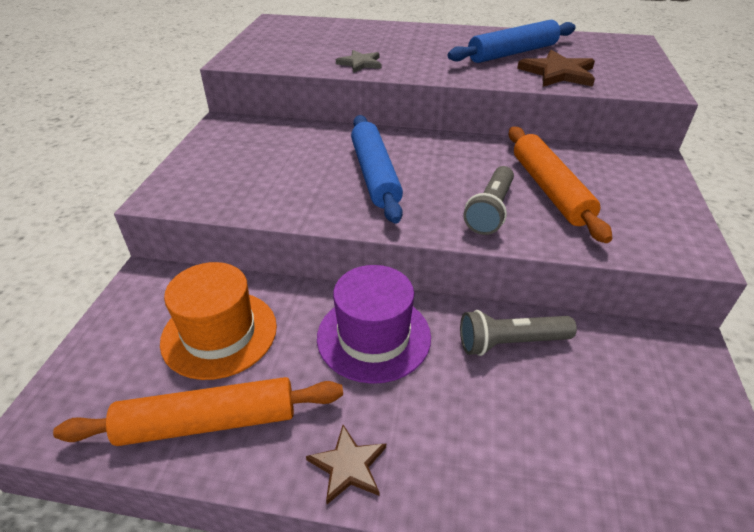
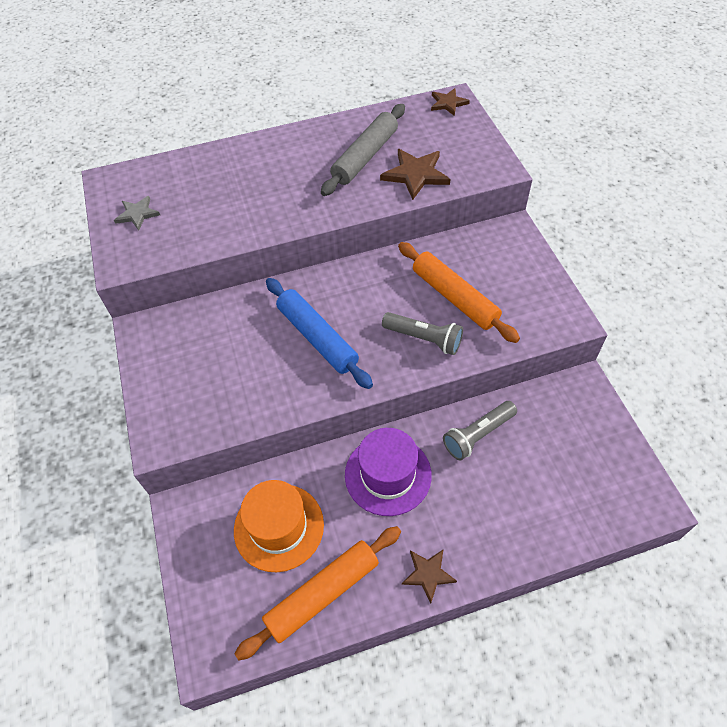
camera: 25 degrees left, 15 degrees up
(360, 63) = (243, 224): grey star -> grey star (137, 214)
(490, 210) = (424, 339): grey flashlight -> grey flashlight turned 60 degrees counterclockwise
(512, 53) = (365, 157): blue rolling pin -> grey rolling pin
(625, 41) = (448, 103): none -> brown star

